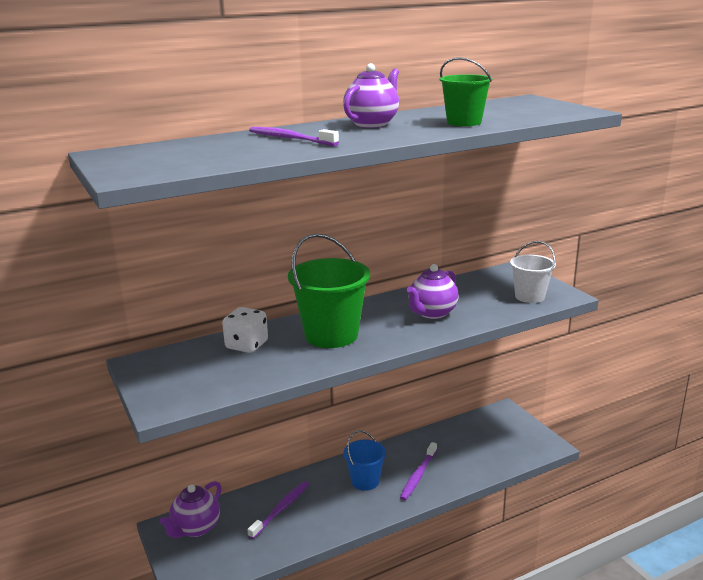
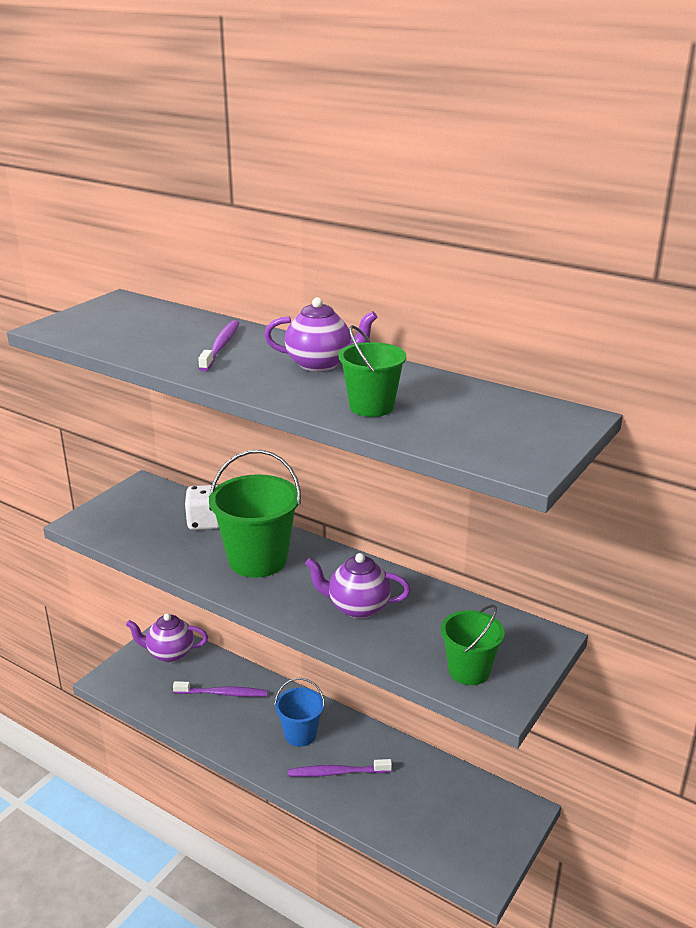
camera: 60 degrees right, 5 degrees up
(529, 296) = (469, 671): white bucket -> green bucket

